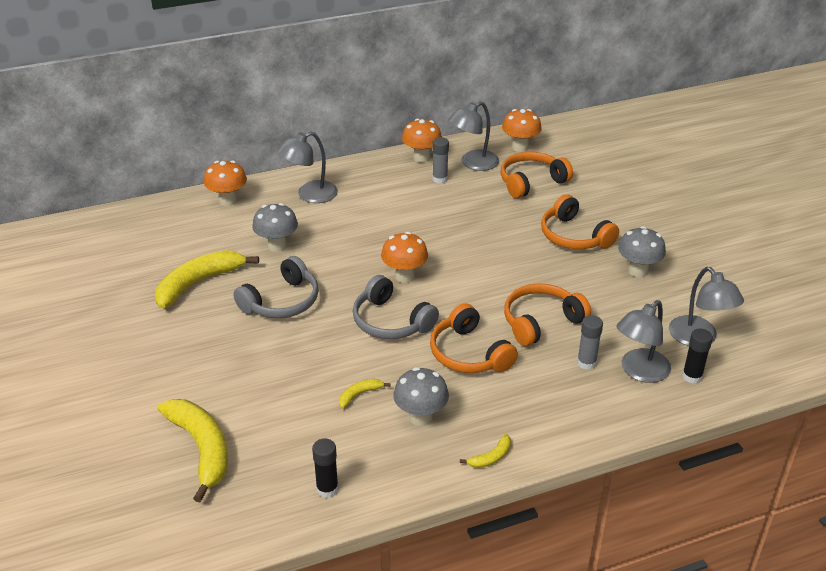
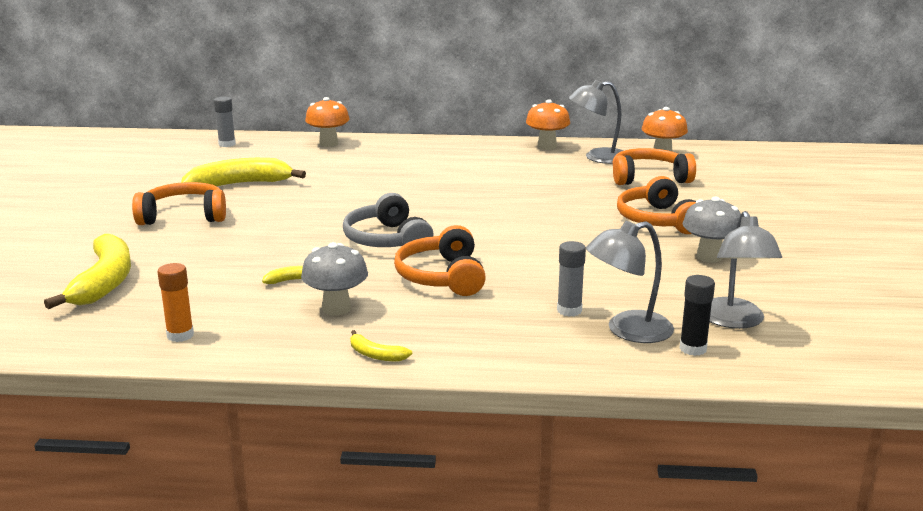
camera: 25 degrees right, 15 degrees down
(277, 246) = (338, 175): grey mushroom -> none
(282, 302) = (298, 208): grey headphones -> none
(309, 195) = (407, 152): grey lamp -> none
(327, 489) = (180, 335): black glue stick -> orange glue stick
(404, 276) = (438, 214): orange mushroom -> none
(440, 179) = (550, 161): grey glue stick -> grey glue stick (227, 144)
(491, 457) = (375, 355): yellow banana -> yellow banana turned 45 degrees clockwise
(541, 322) = (549, 271): orange headphones -> orange headphones (184, 216)

